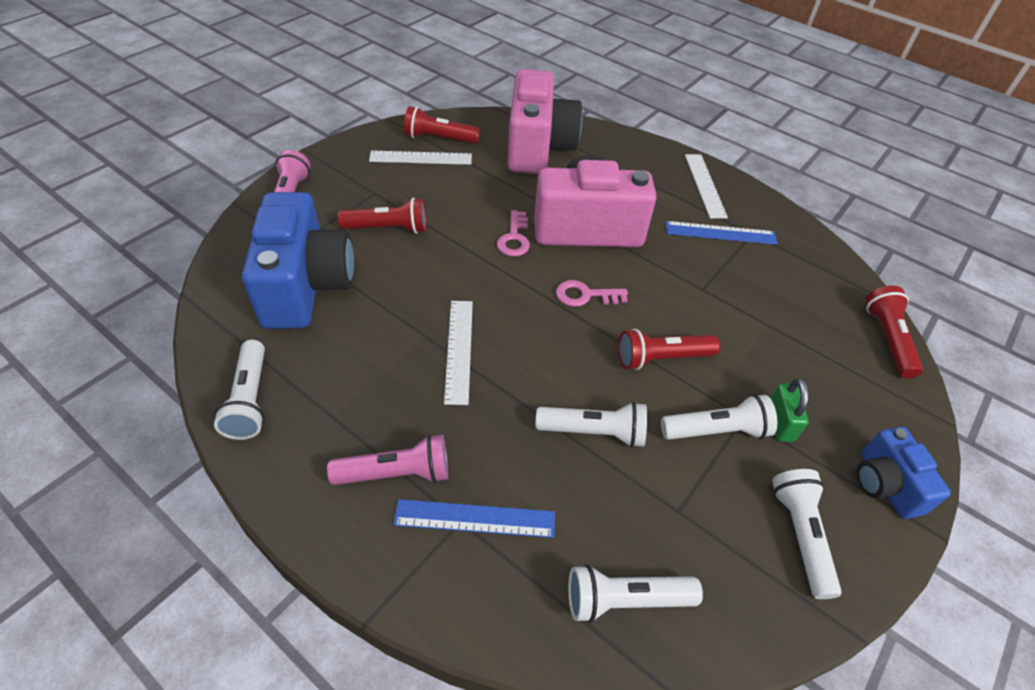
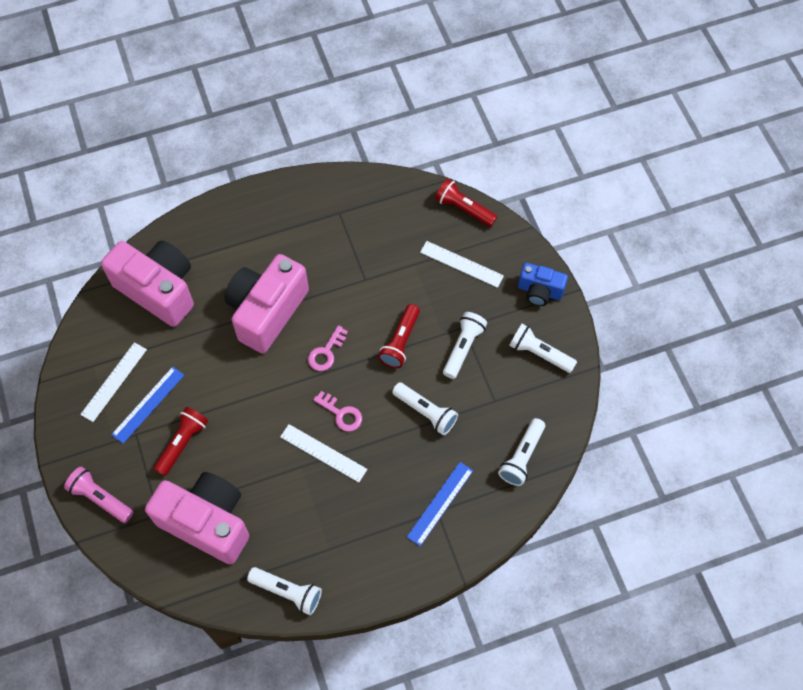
camera: 55 degrees left, 15 degrees up
(306, 286) = (207, 522): blue camera -> pink camera
(396, 473) = (389, 530): pink flashlight -> none
(439, 138) = (98, 355): red flashlight -> none
(514, 238) = (247, 365): pink key -> pink key (341, 414)
(593, 432) = (426, 412): white flashlight -> white flashlight turned 90 degrees clockwise
(705, 185) = (276, 205): white ruler -> white ruler (461, 264)
(720, 233) = (326, 231): blue ruler -> blue ruler (148, 404)
(780, 422) = (478, 312): green padlock -> none

